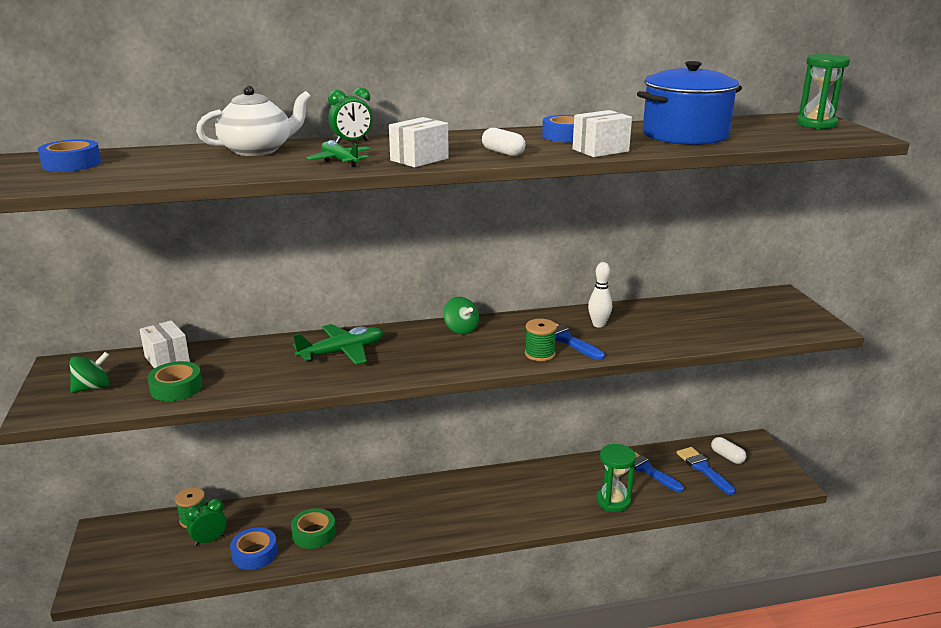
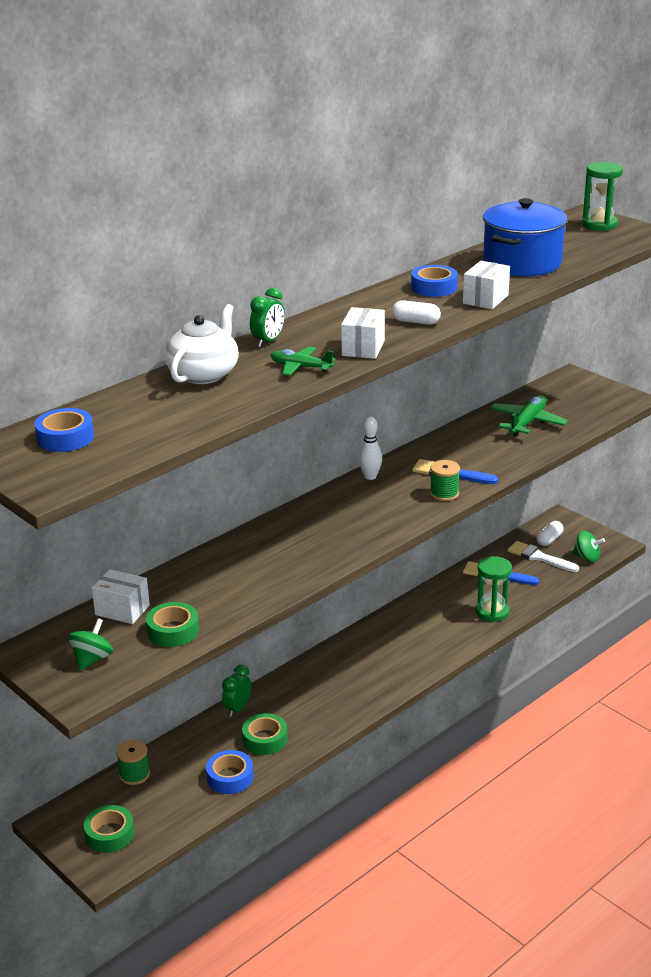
camera: 30 degrees left, 5 degrees up
(124, 559) = (110, 834): none -> green tape
(209, 540) = (173, 785): green clock -> green clock (237, 708)
(342, 352) = (276, 548): green plane -> green plane (527, 422)
(461, 329) = (352, 492): green spinning top -> green spinning top (587, 557)
(598, 325) = (460, 450): white bowling pin -> white bowling pin (370, 476)
(703, 469) = (539, 557): blue brush -> white brush
(727, 457) = (549, 540): white capsule -> white capsule turned 75 degrees counterclockwise

